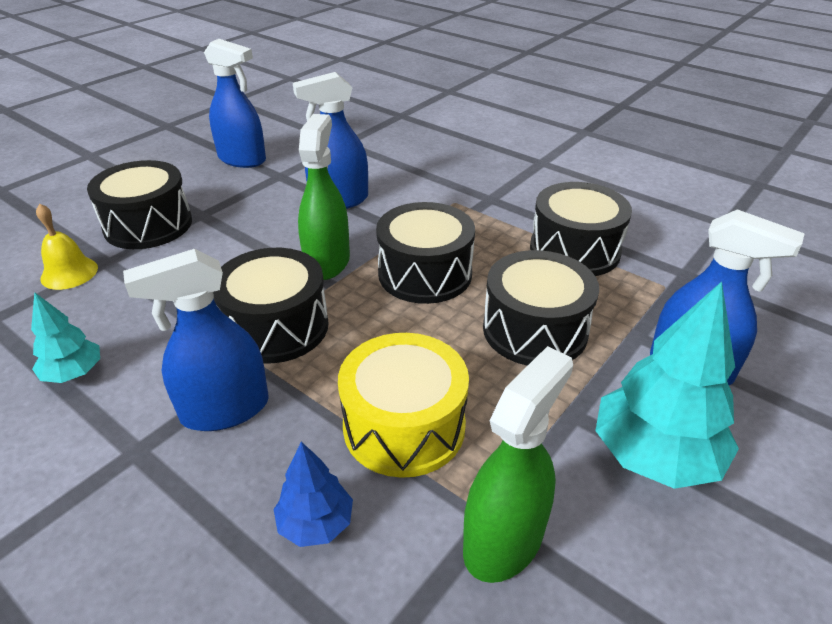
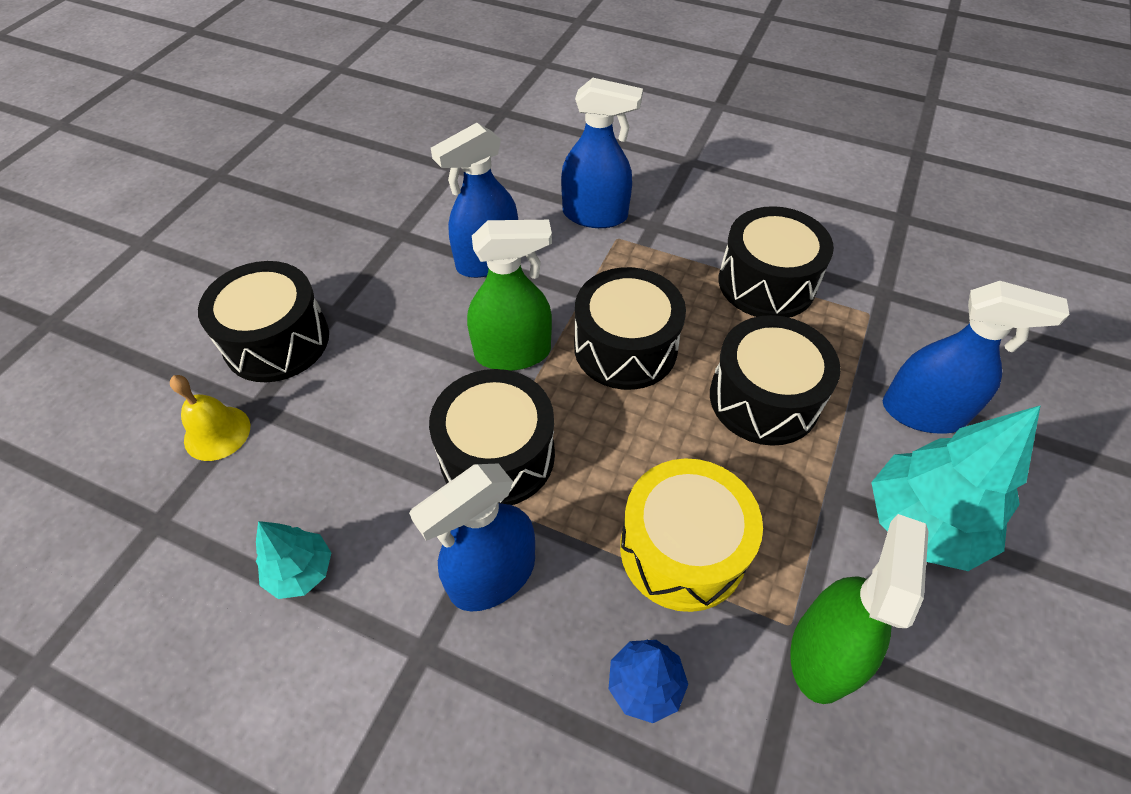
camera: 15 degrees left, 15 degrees up
(242, 159) = (342, 216): blue spray bottle -> blue spray bottle (595, 215)
(327, 262) = (513, 353): green spray bottle -> green spray bottle turned 90 degrees clockwise

